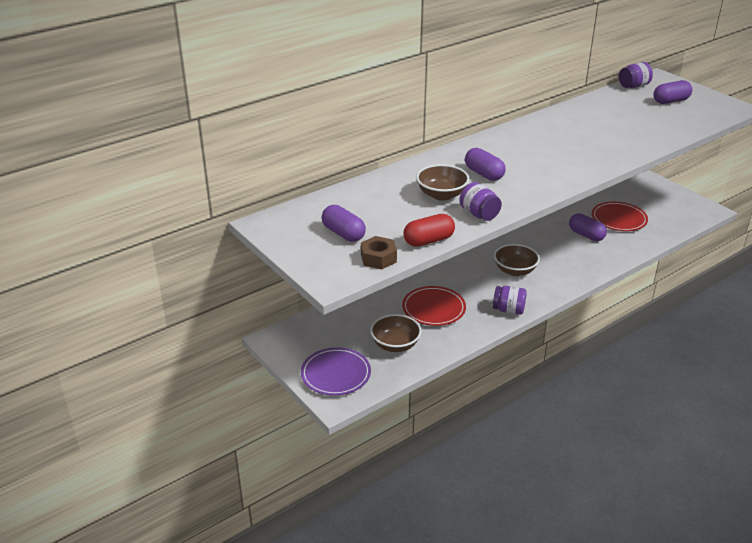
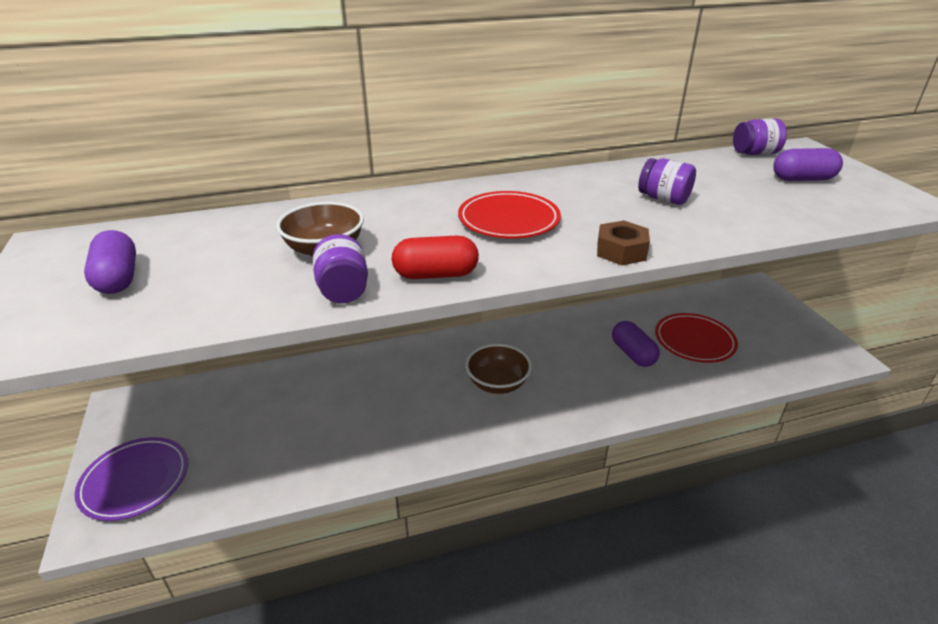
camera: 20 degrees right, 0 degrees up
(378, 258) = (106, 329): brown nut -> brown nut (621, 251)
(395, 345) = (250, 456): brown bowl -> none
(428, 240) = (216, 317): red capsule -> red capsule (436, 274)
(433, 309) = (346, 413): red plate -> red plate (508, 220)
(484, 174) = (420, 231): purple capsule -> none
(508, 310) = (445, 443): purple jar -> purple jar (663, 199)

